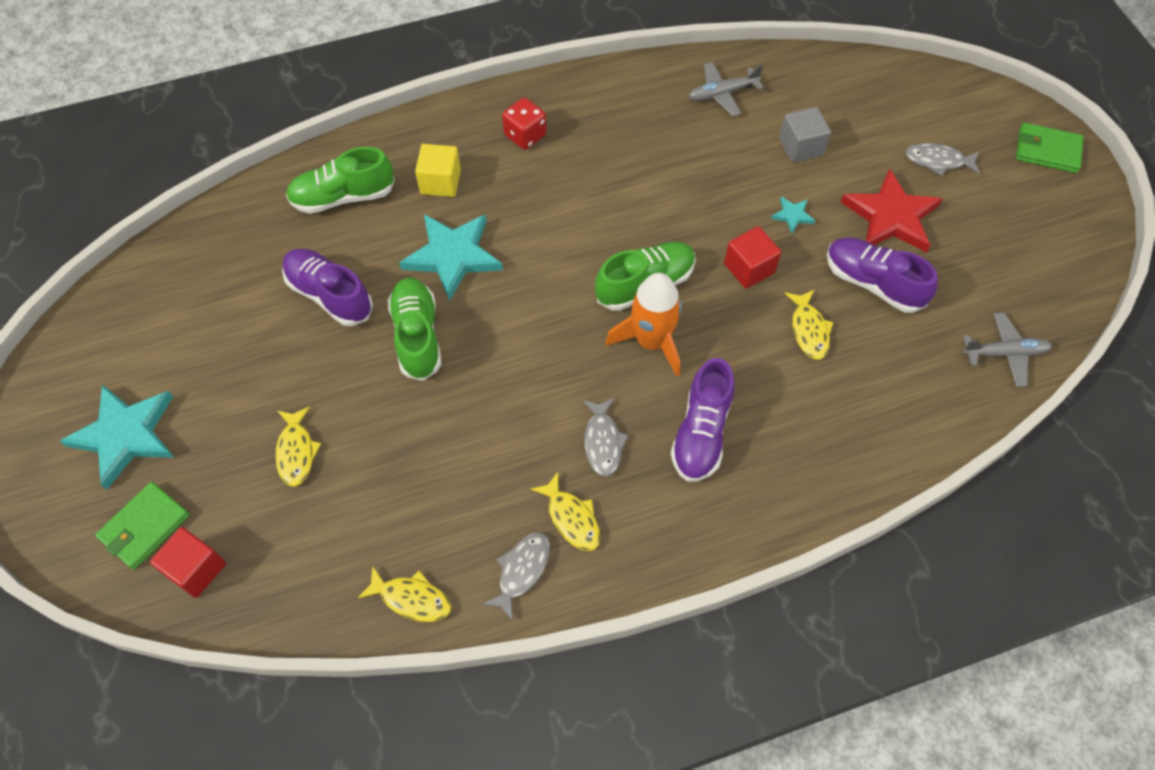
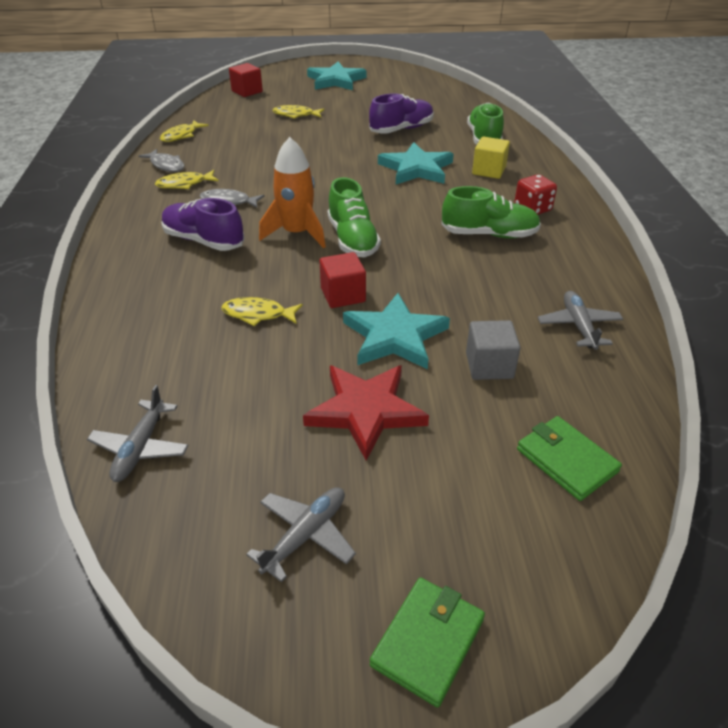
camera: 105 degrees right, 20 degrees down
(144, 527) = (280, 83): green wallet -> green wallet (566, 460)
(417, 336) = (354, 151): green shoe -> green shoe (489, 234)
(792, 215) = (395, 336): turquoise star -> turquoise star, size x2.28
(873, 283) = (285, 370): purple shoe -> none
(938, 161) = (439, 486): grey fish -> none
(1016, 224) = (305, 535): none -> grey plane

